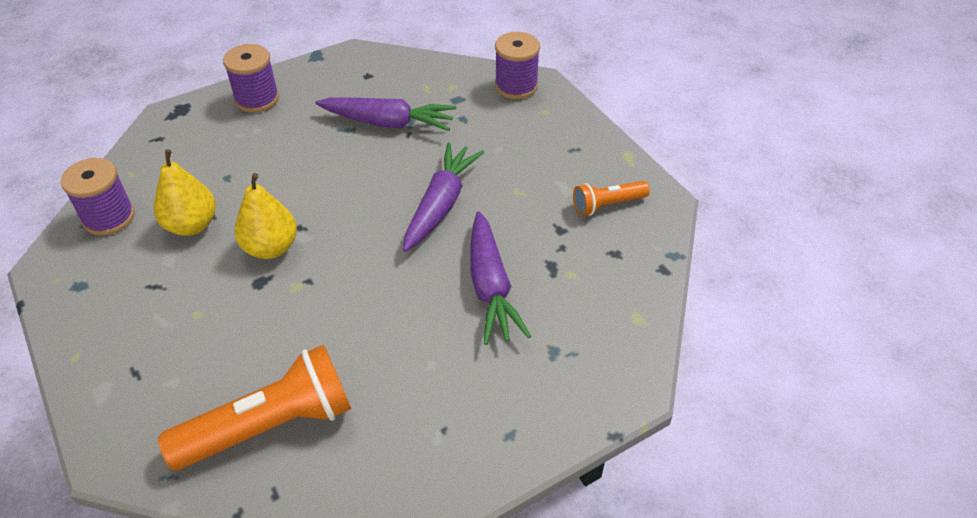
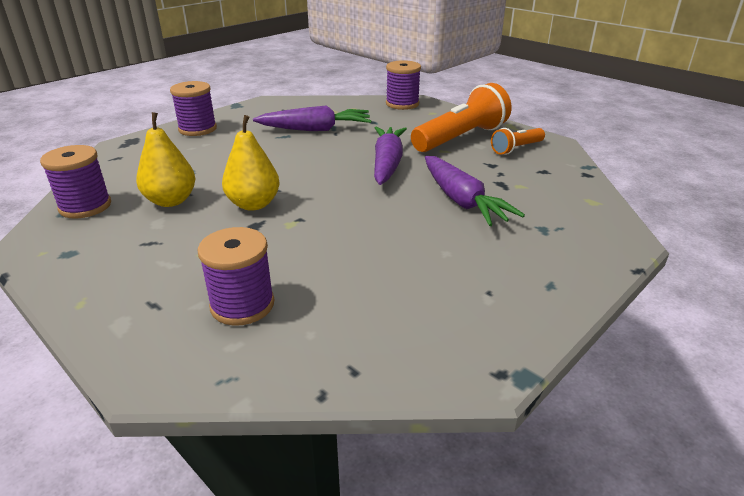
camera: 15 degrees left, 15 degrees down
(210, 392) = (242, 305): none -> purple spool
(271, 425) = (319, 318): orange flashlight -> orange flashlight (461, 138)

